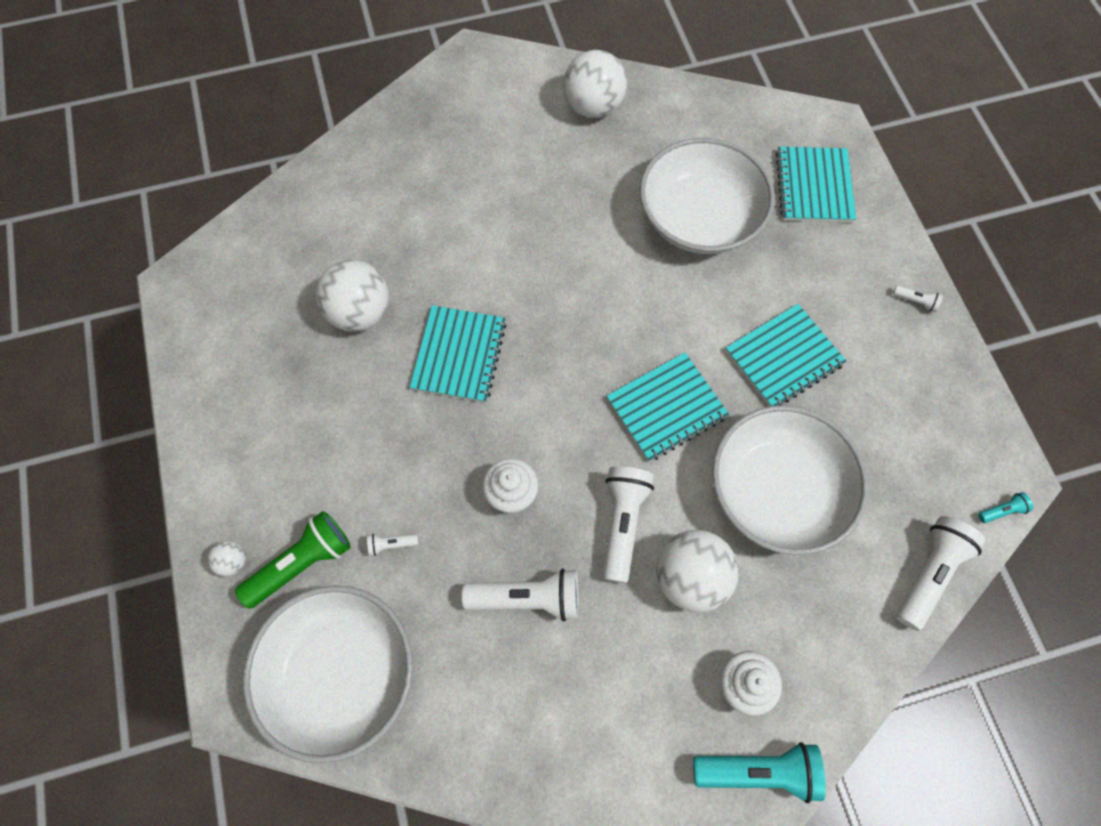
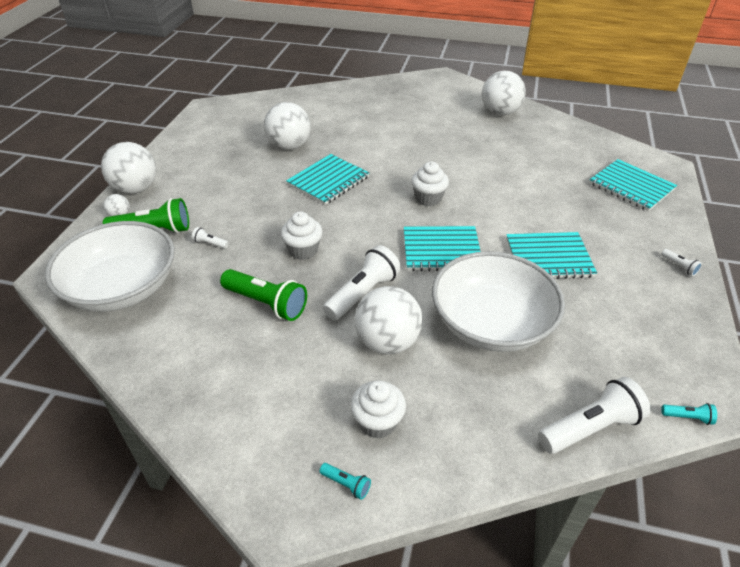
camera: 30 degrees right, 25 degrees down
(213, 503) = (136, 189): none -> white ball
(527, 598) = (266, 303): white flashlight -> green flashlight
(601, 325) = (428, 198): none -> white cupcake
(699, 218) = (534, 175): white bowl -> none
(758, 770) = (346, 484): turquoise flashlight -> turquoise flashlight, size x0.45
(813, 186) = (631, 187): turquoise notebook -> turquoise notebook turned 75 degrees counterclockwise

